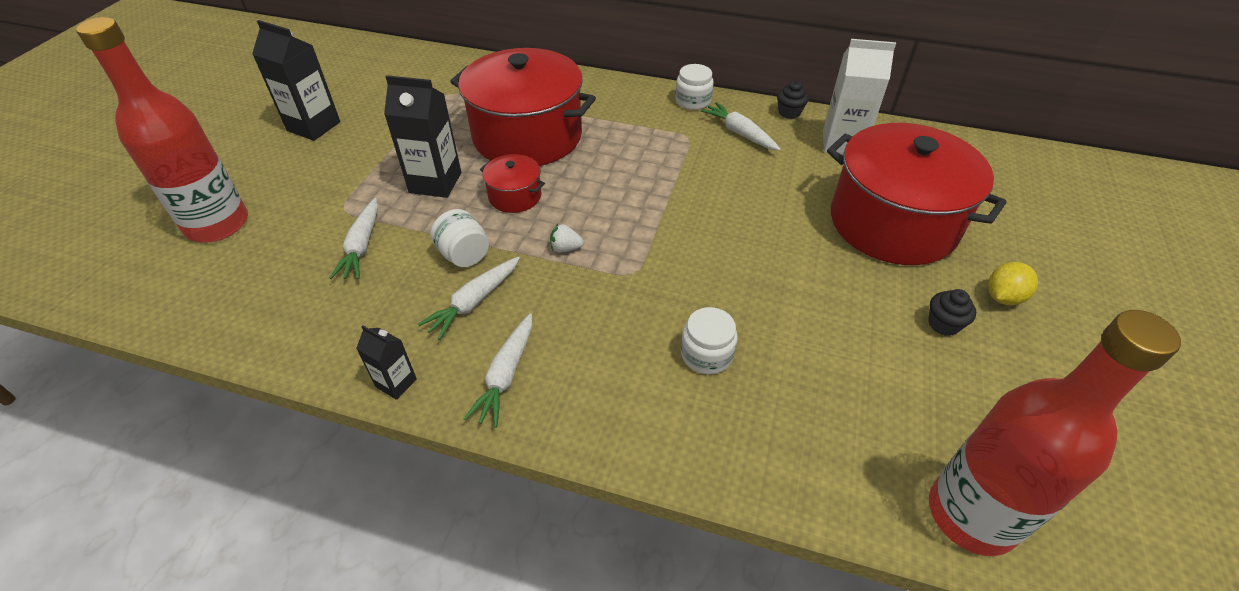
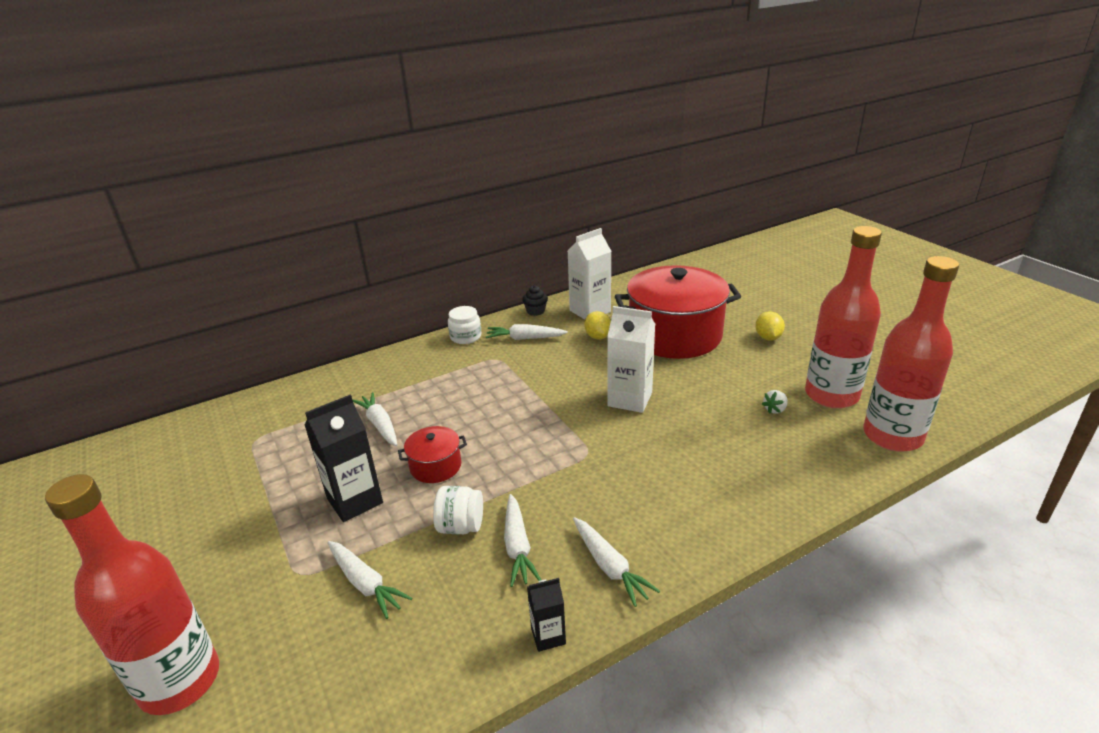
camera: 45 degrees left, 15 degrees down
(313, 126) = (152, 541): black carton -> none
(527, 136) = (380, 425): red pot -> white carrot
(565, 248) = (524, 470): white strawberry -> white strawberry (775, 409)
(706, 354) = (693, 462): white jar -> none
(743, 253) = (630, 399): none -> white carton
(809, 174) = (598, 337): none -> yellow lemon
(943, 324) = (765, 366): black cupcake -> none
(972, 413) = (831, 395): none -> red bottle

